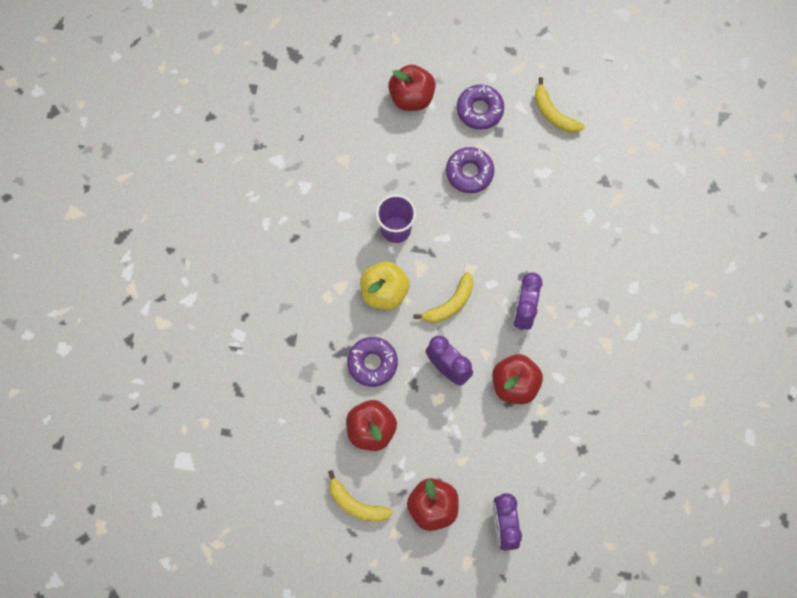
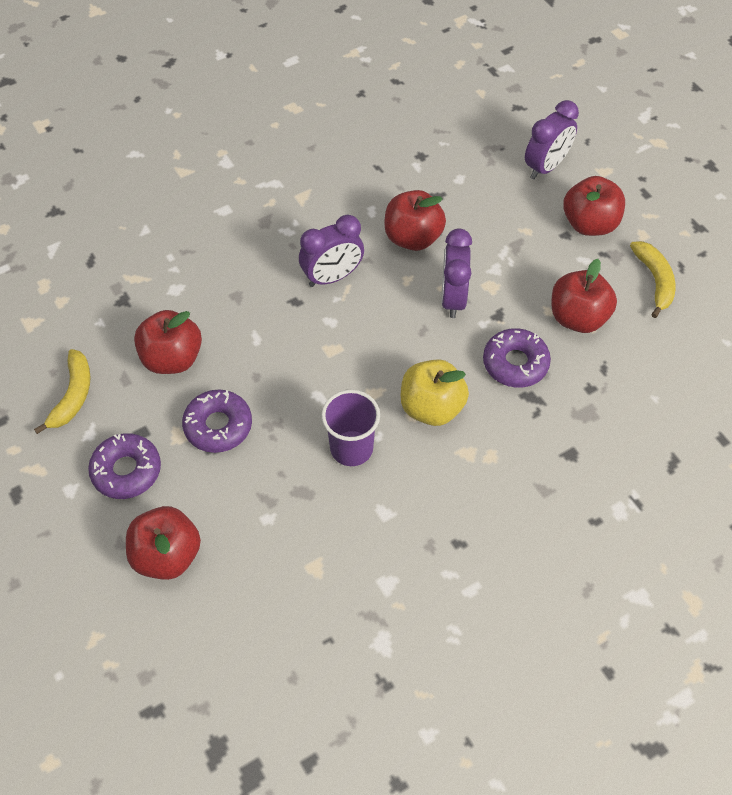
camera: 130 degrees left, 15 degrees down
(450, 304) = (386, 341): yellow banana -> none
(537, 180) = (172, 358): none -> red apple

